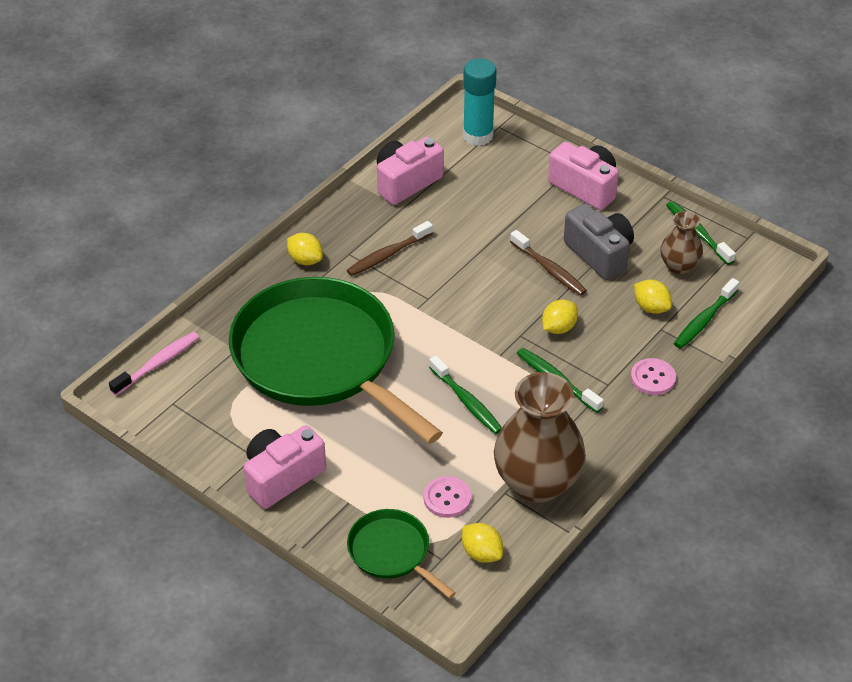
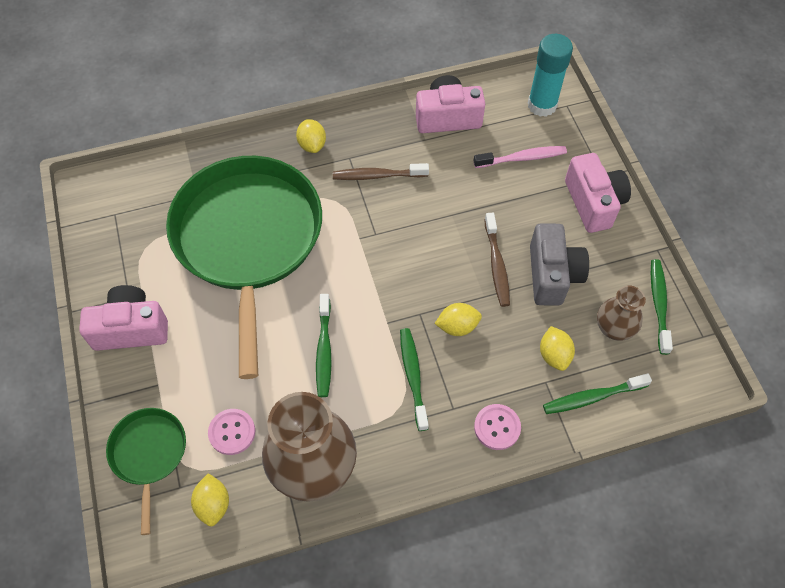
camera: 35 degrees right, 15 degrees up
(158, 363) = (134, 174): pink toothbrush -> pink toothbrush (522, 158)

